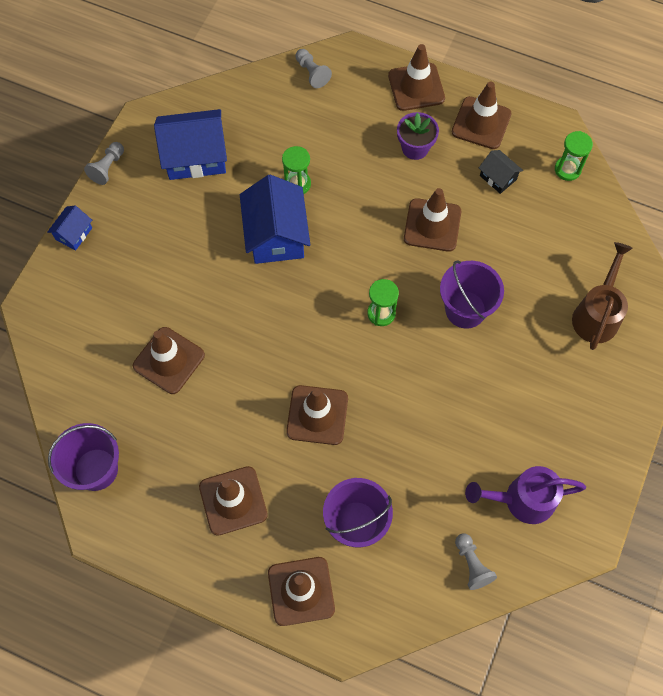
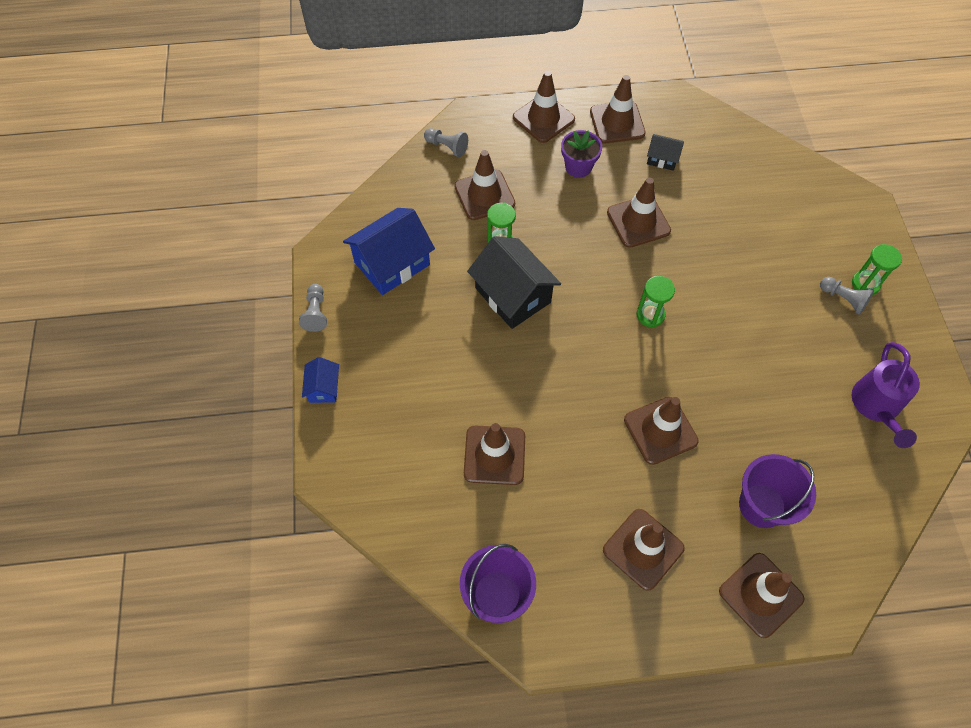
camera: 30 degrees left, 5 degrees down
(276, 235) = (513, 295): blue house -> black house
(314, 134) = (484, 195): none -> brown traffic cone
(465, 309) = (715, 276): purple bucket -> none
(472, 564) = (880, 484): grey pawn -> grey pawn (843, 299)
(522, 500) = (876, 407): purple watering can -> purple watering can turned 45 degrees counterclockwise
(567, 169) = (711, 127): green hourglass -> green hourglass (865, 284)
(597, 314) = (818, 227): brown watering can -> none

